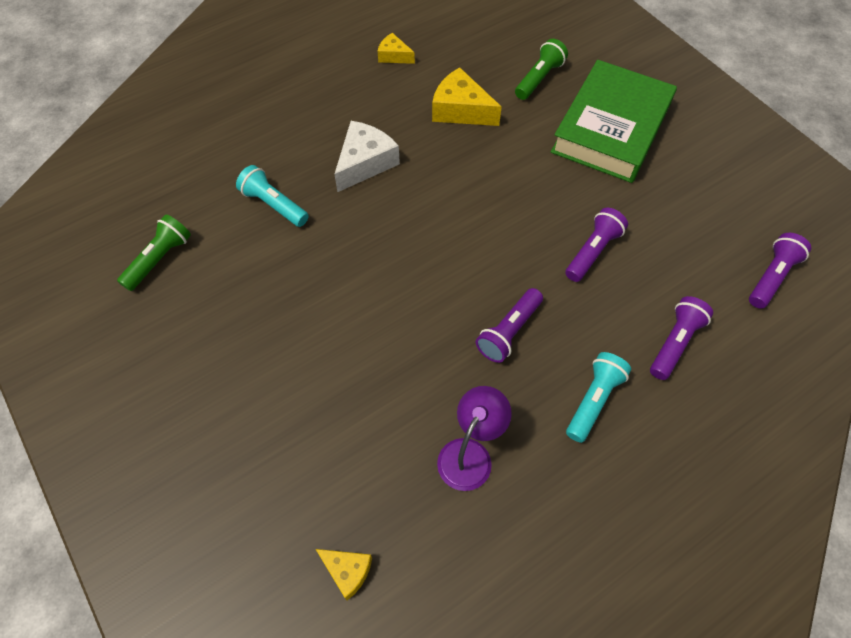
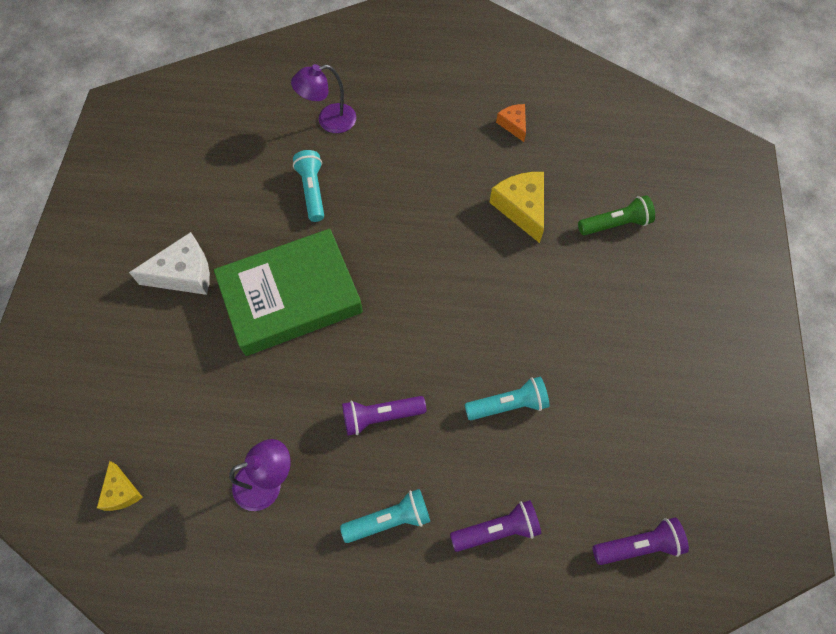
camera: 40 degrees right, 5 degrees up
(159, 259) = (205, 179): green flashlight -> none
(232, 142) = (329, 121): none -> purple lamp
(365, 163) = (405, 202): white cheese -> white cheese (184, 274)
(394, 56) = (513, 124): yellow cheese -> orange cheese
(593, 252) = (508, 405): purple flashlight -> turquoise flashlight
(611, 128) = (633, 311): green book -> green book (291, 297)

